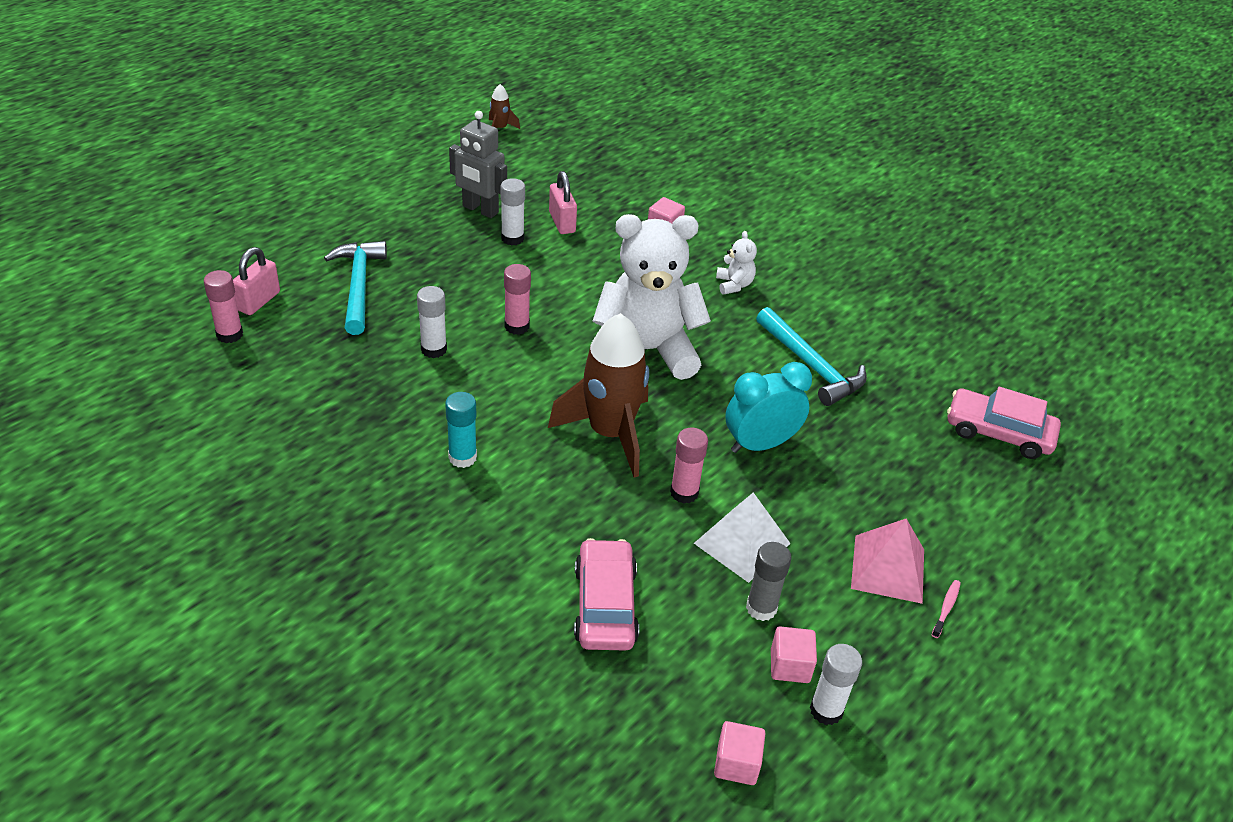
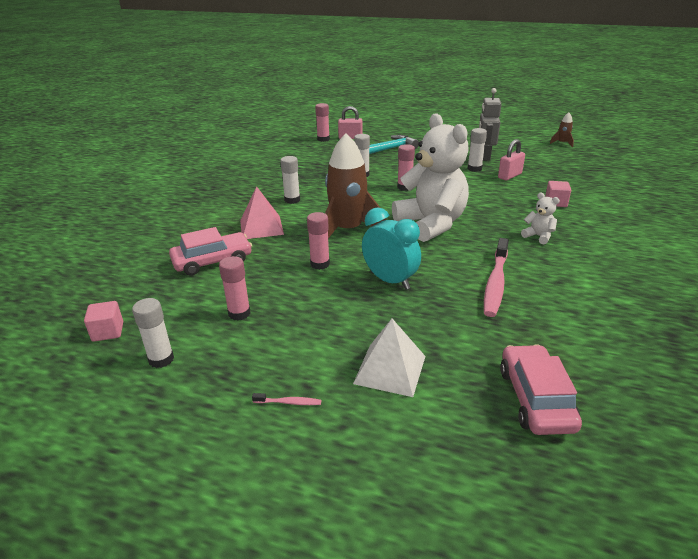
camera: 70 degrees right, 10 degrees down
(462, 457) = (292, 200): turquoise glue stick -> white glue stick
(734, 285) = (538, 236): white teddy bear -> white teddy bear turned 105 degrees counterclockwise
(742, 543) = (292, 294): white pyramid -> white pyramid (390, 369)
(761, 608) = (239, 313): grey glue stick -> pink glue stick
(790, 666) = (194, 335): pink cube -> none
(811, 366) = (495, 283): turquoise hammer -> pink toothbrush
(888, 568) = (312, 362): pink pyramid -> pink pyramid (261, 227)

